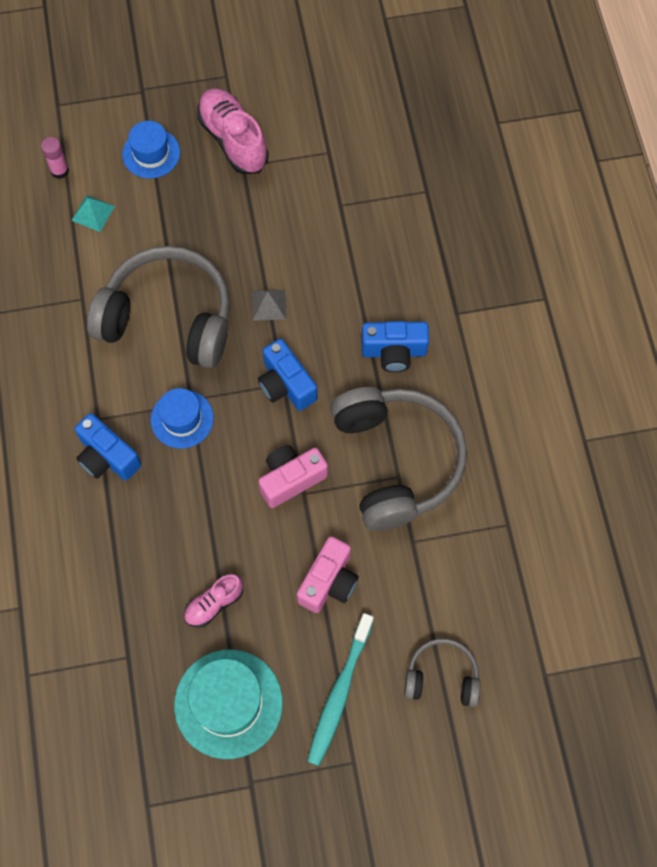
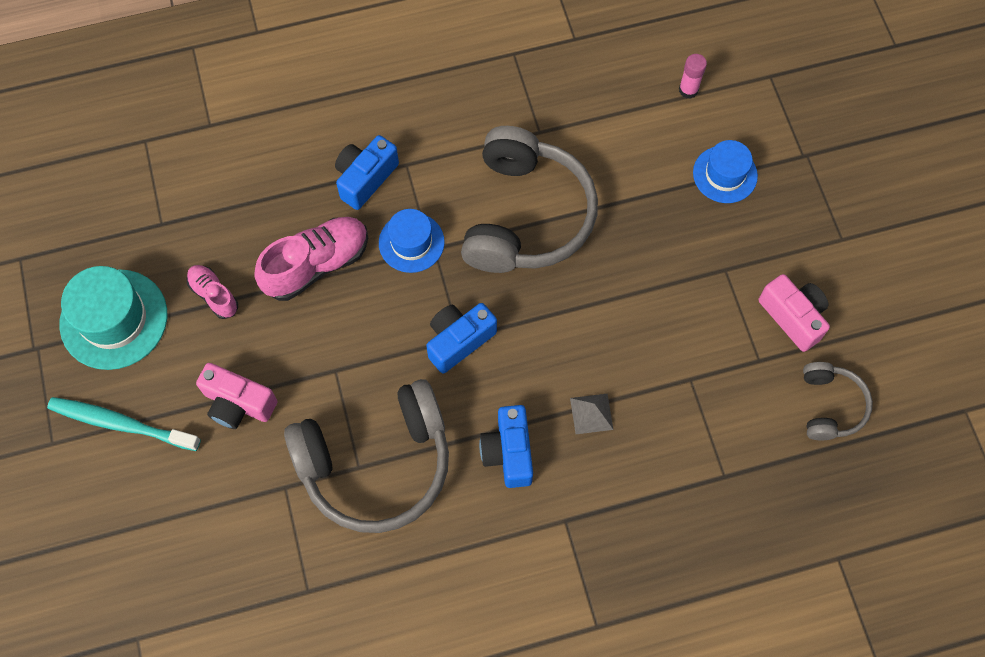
camera: 85 degrees right, 0 degrees up
(93, 213) = (642, 128): turquoise pyramid -> none
(233, 140) = (757, 256): pink shoe -> pink shoe (316, 265)
(268, 305) = (553, 314): grey pyramid -> grey pyramid (591, 413)
(291, 479) = (350, 356): pink camera -> pink camera (793, 317)
(442, 677) = (136, 526): grey headphones -> grey headphones (830, 405)

